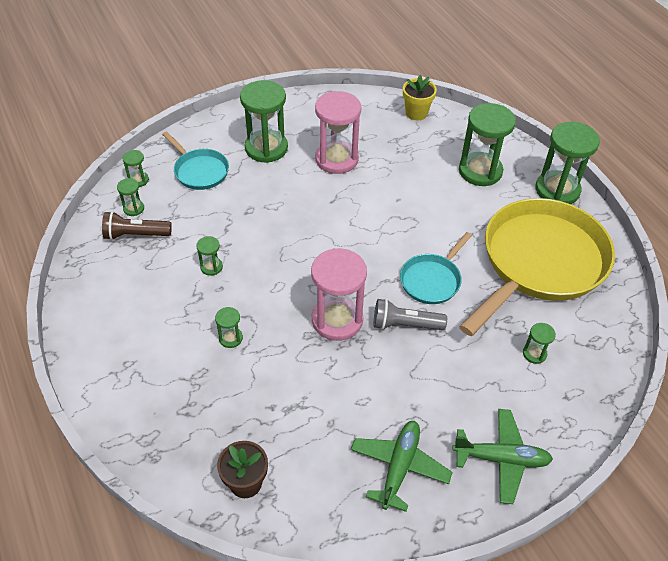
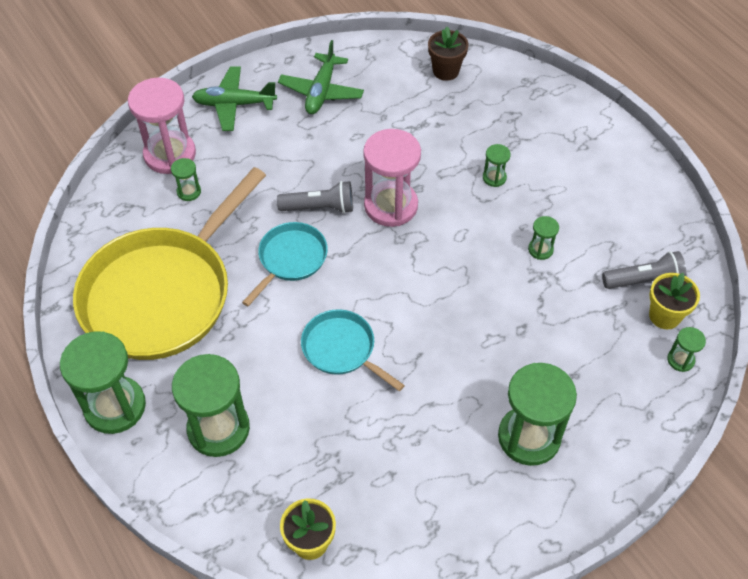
camera: 175 degrees right, 5 degrees up
(133, 208) = (664, 316): green hourglass -> yellow flower pot
(135, 235) = (644, 280): brown flashlight -> grey flashlight
(199, 171) = (607, 384): turquoise pan -> turquoise pan (342, 349)
(336, 159) = (424, 428): pink hourglass -> pink hourglass (170, 154)

